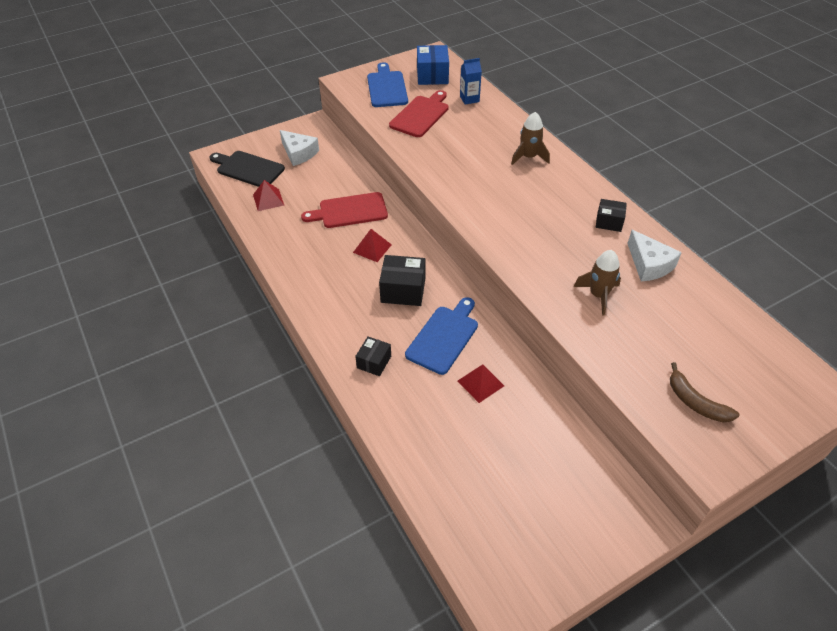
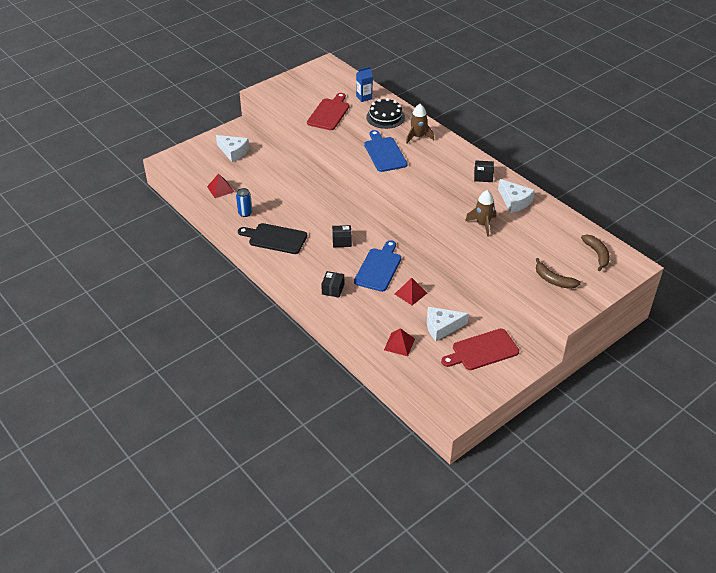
camera: 10 degrees left, 5 degrees down
(248, 169) = (196, 168): black cutting board -> black cutting board (275, 238)
(289, 236) = (245, 213): none -> blue can
(349, 211) = (287, 191): red cutting board -> red cutting board (482, 351)
(372, 248) = (311, 215): red pyramid -> red pyramid (399, 344)
(386, 87) = (297, 94): blue cutting board -> blue cutting board (384, 153)
(403, 290) = (342, 241): black box -> black box, size x0.62
(432, 75) = (330, 81): blue box -> none
(491, 127) = (385, 117): none -> black cake
(515, 446) = (442, 327): none -> white cheese
(767, 366) = (597, 254): none -> brown banana

